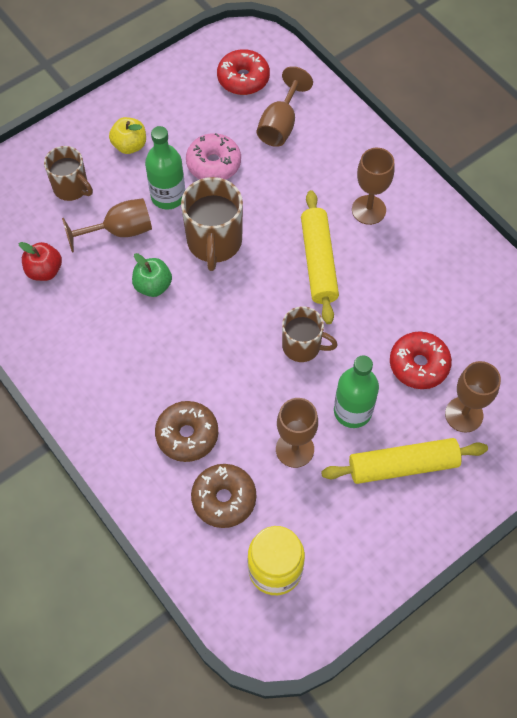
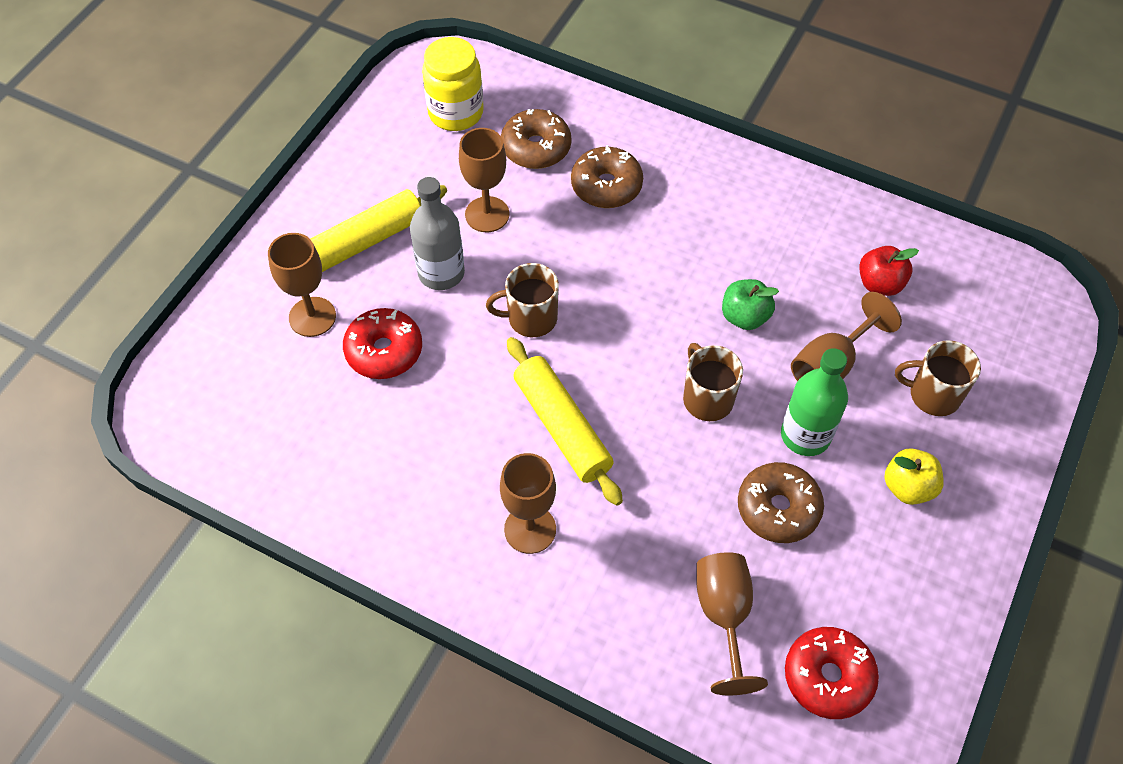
camera: 155 degrees right, 5 degrees down
(213, 164) = (778, 508): pink donut -> brown donut
(214, 242) = (707, 398): brown mug -> brown mug, size x0.66
(352, 411) = (441, 273): green bottle -> grey bottle

